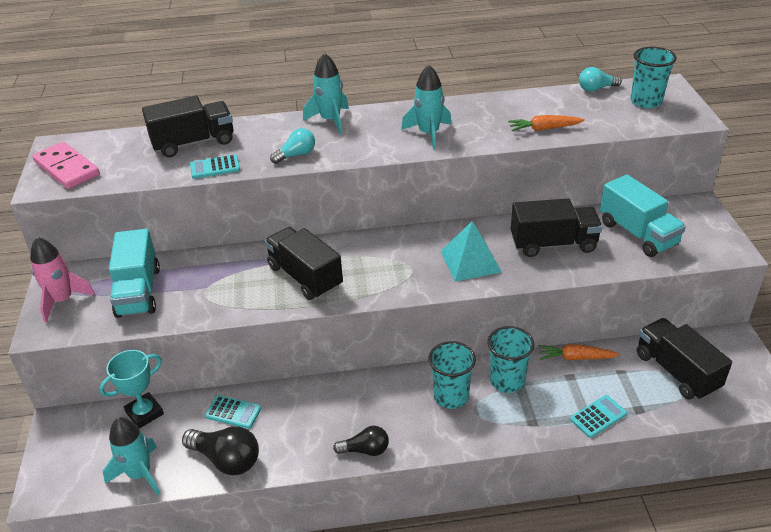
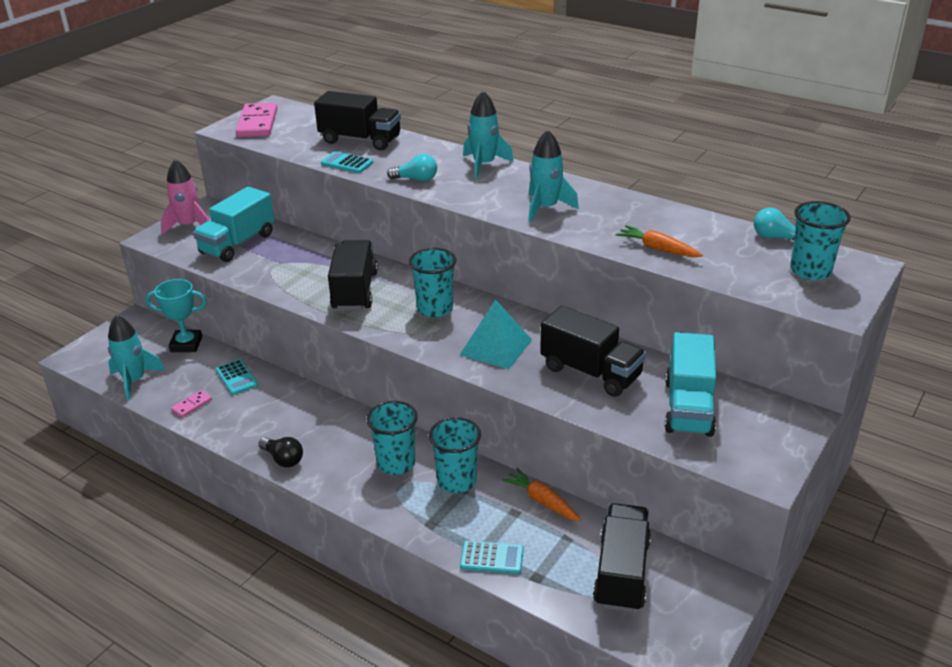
camera: 40 degrees right, 5 degrees down
(226, 459) = (192, 405): black light bulb -> pink domino
(387, 257) = (435, 309): none -> turquoise cup

